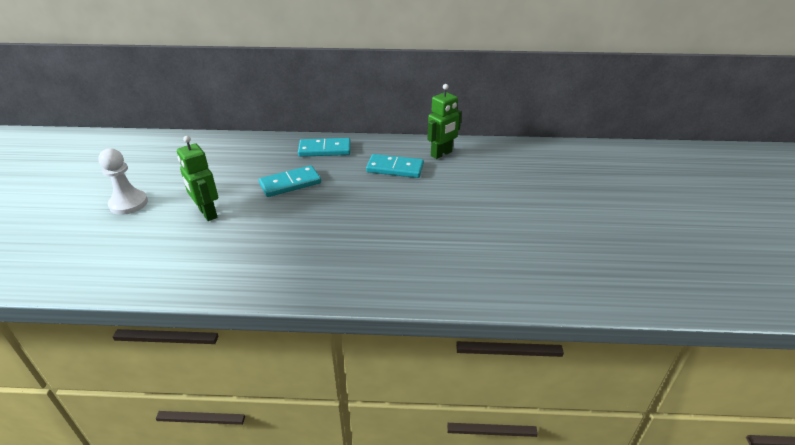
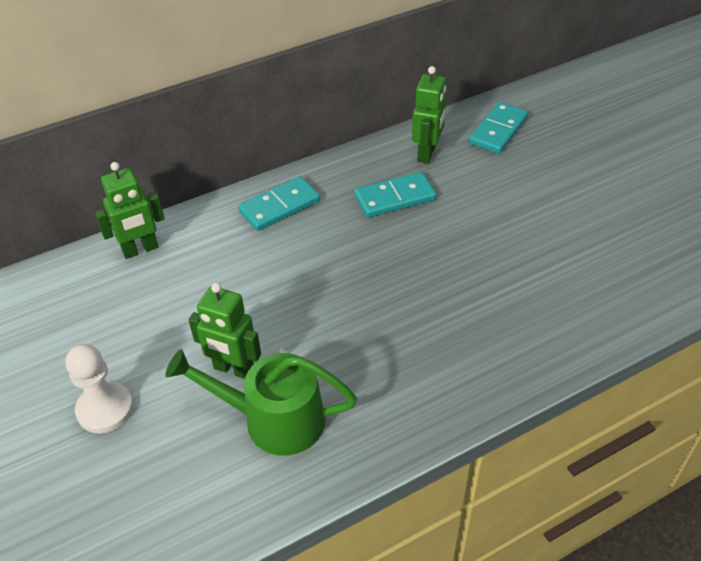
camera: 30 degrees left, 10 degrees up
(196, 246) = (274, 419): none -> green watering can
(232, 143) = (140, 250): none -> green robot
(290, 183) = (291, 276): turquoise domino -> turquoise domino (498, 130)

